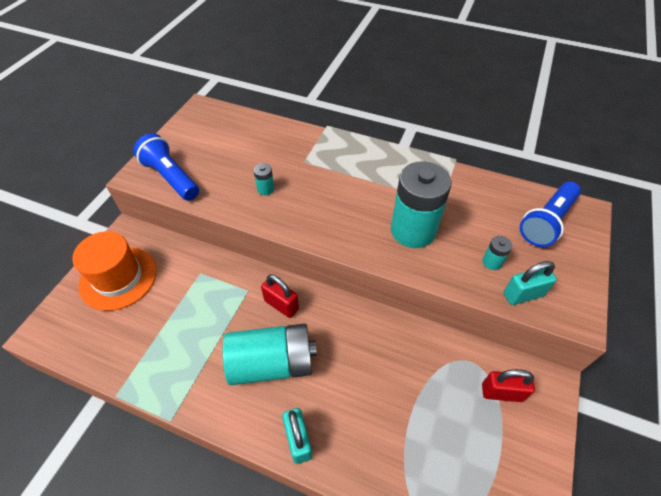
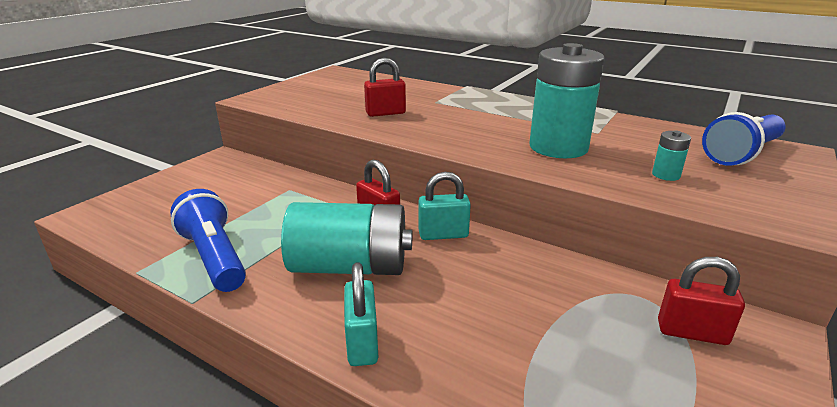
camera: 10 degrees right, 25 degrees down
(118, 278) = (195, 185): orange hat -> none
(171, 177) = (285, 101): blue flashlight -> blue flashlight (214, 257)
(265, 189) = (385, 113): turquoise battery -> red padlock
(523, 294) = (713, 201): turquoise padlock -> turquoise padlock (443, 234)

